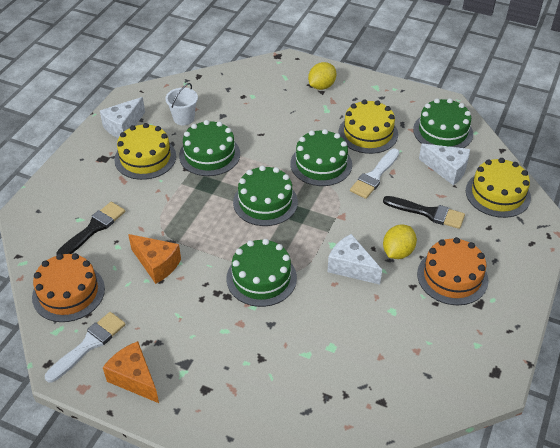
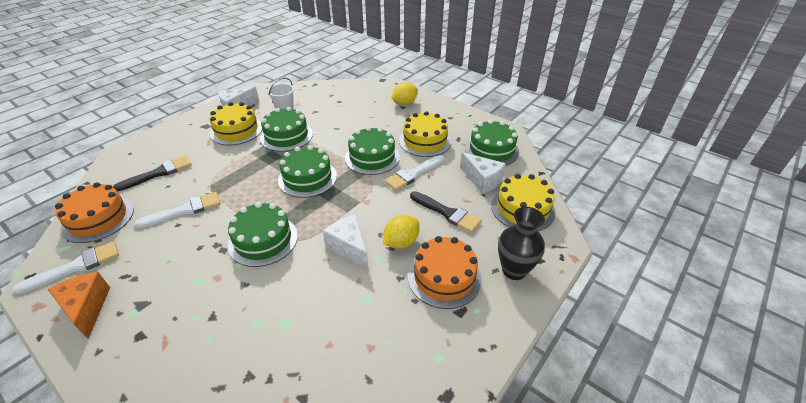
camera: 15 degrees right, 5 degrees down
(157, 264) = (185, 210): orange cheese -> white brush
(511, 257) = (514, 270): none -> black vase

